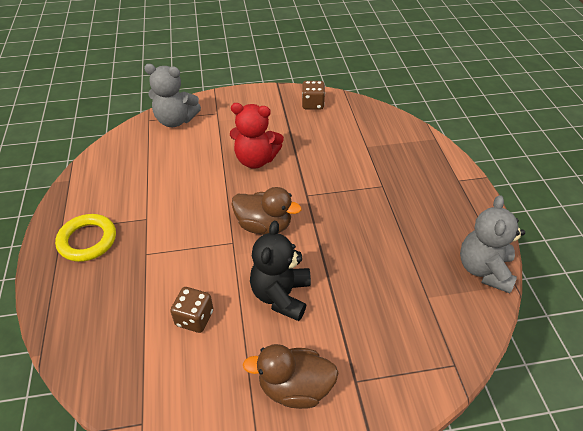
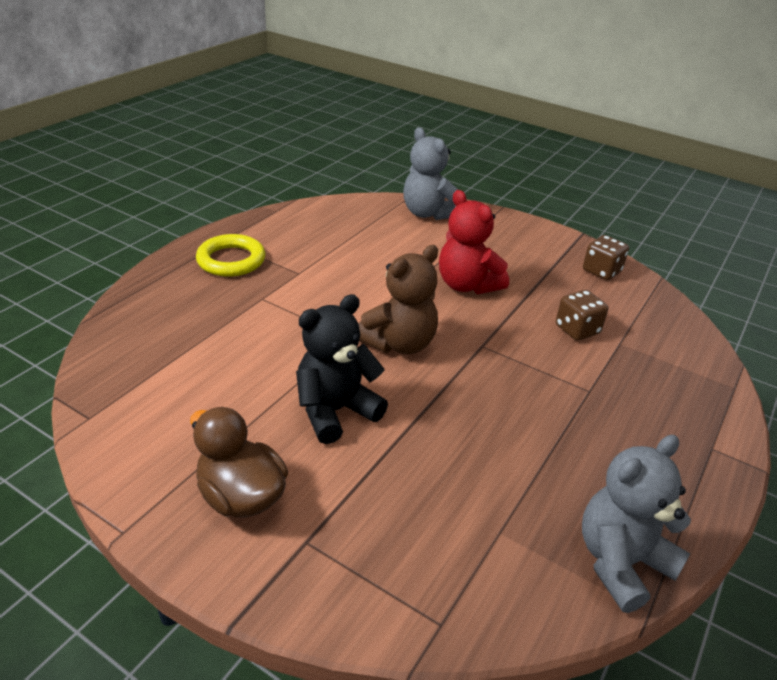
camera: 40 degrees right, 10 degrees down
(194, 318) = (234, 373): brown dice -> brown dice (577, 329)
(264, 225) = (399, 343): brown duck -> brown teddy bear

